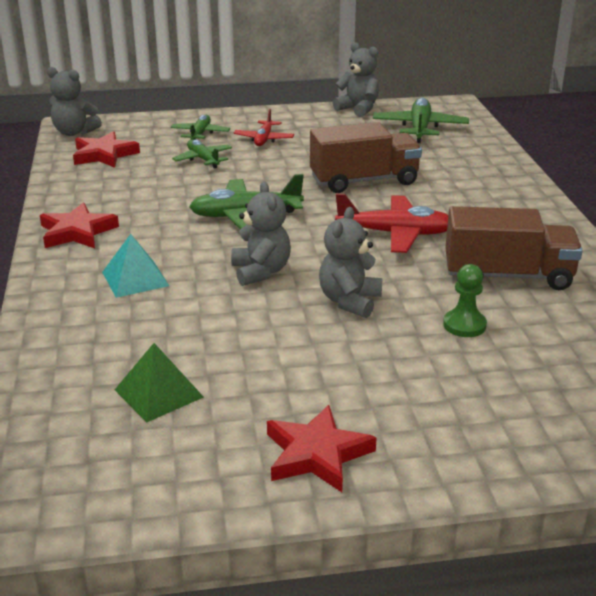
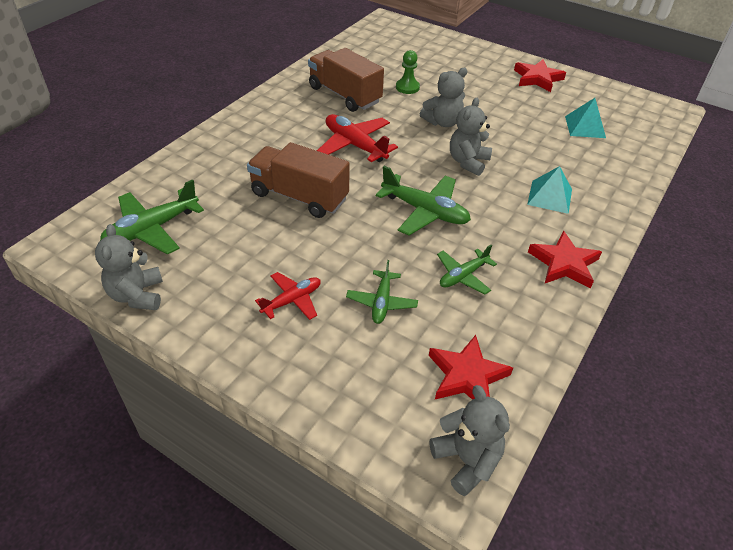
camera: 140 degrees left, 15 degrees up
(159, 393) = (585, 127): green pyramid -> turquoise pyramid
(200, 134) = (337, 353): green plane -> green plane (463, 276)

